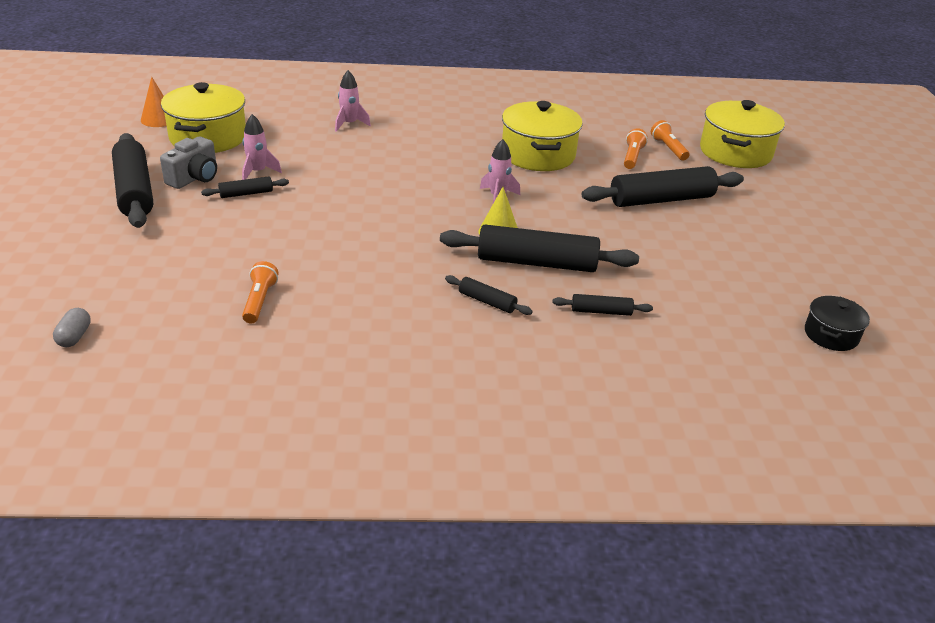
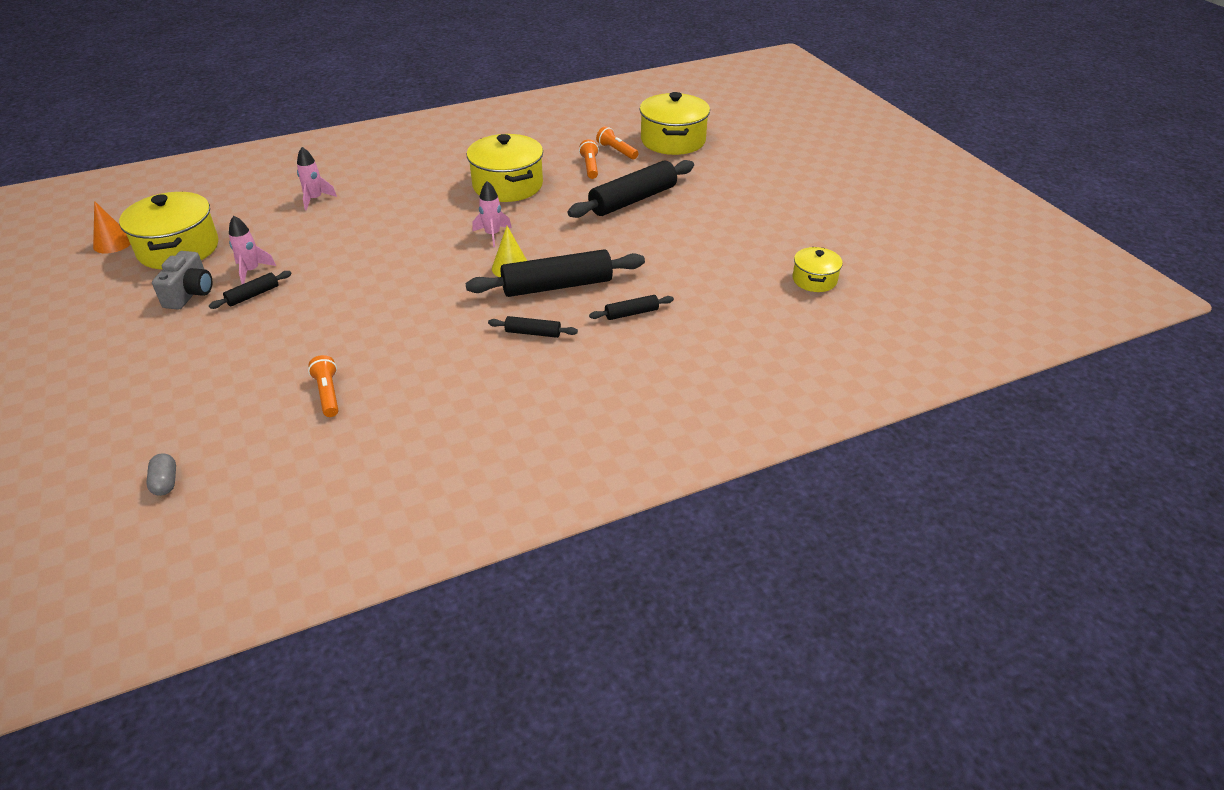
camera: 20 degrees left, 5 degrees up
(134, 191) = (135, 324): black rolling pin -> none
(831, 335) = (814, 280): black pot -> yellow pot

